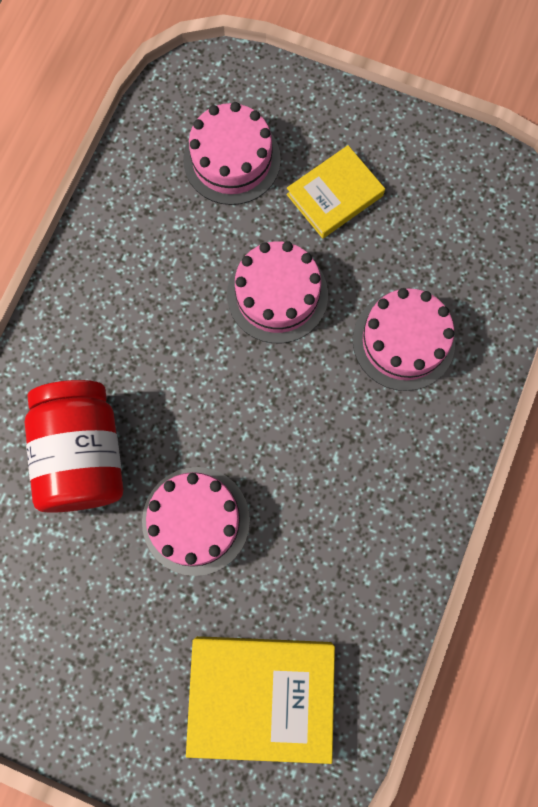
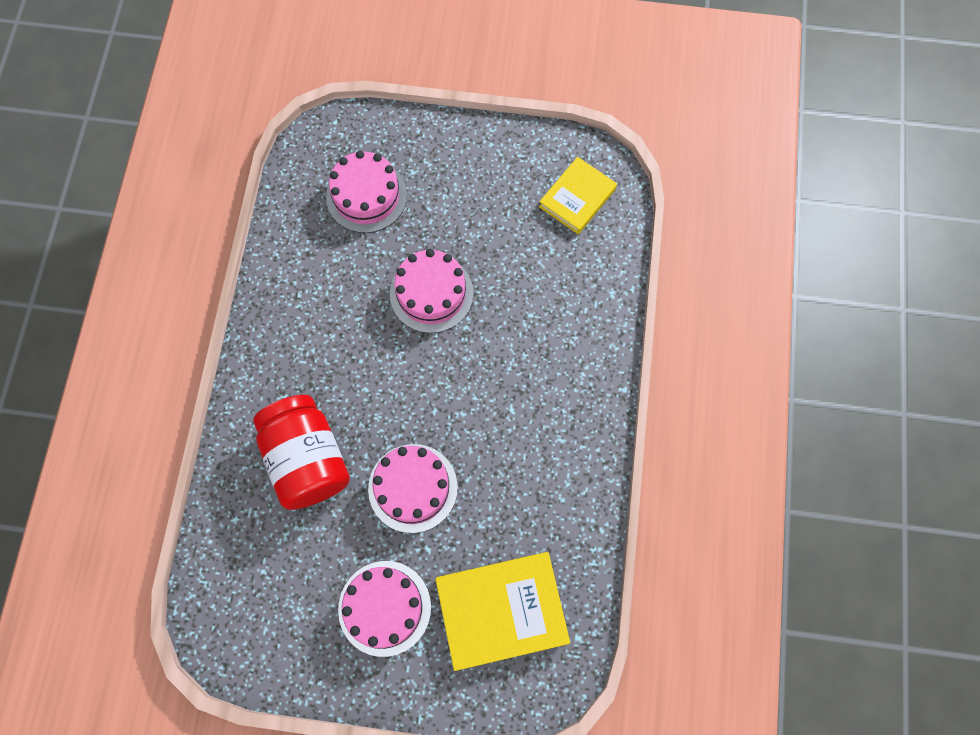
camera: 15 degrees left, 5 degrees down
(334, 195) = (457, 204): yellow book -> yellow book (577, 198)
(403, 341) = (541, 304): pink cake -> pink cake (384, 608)

